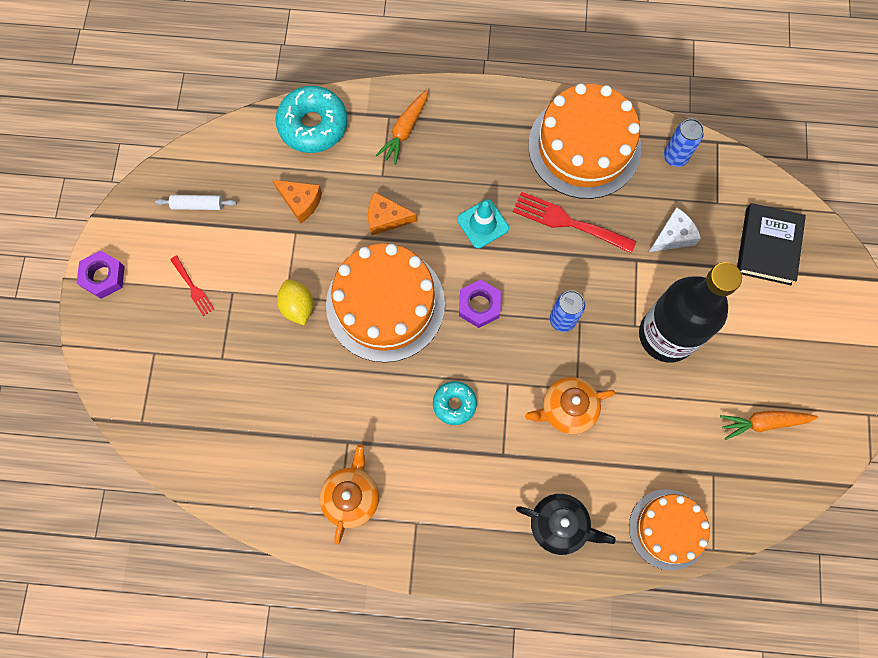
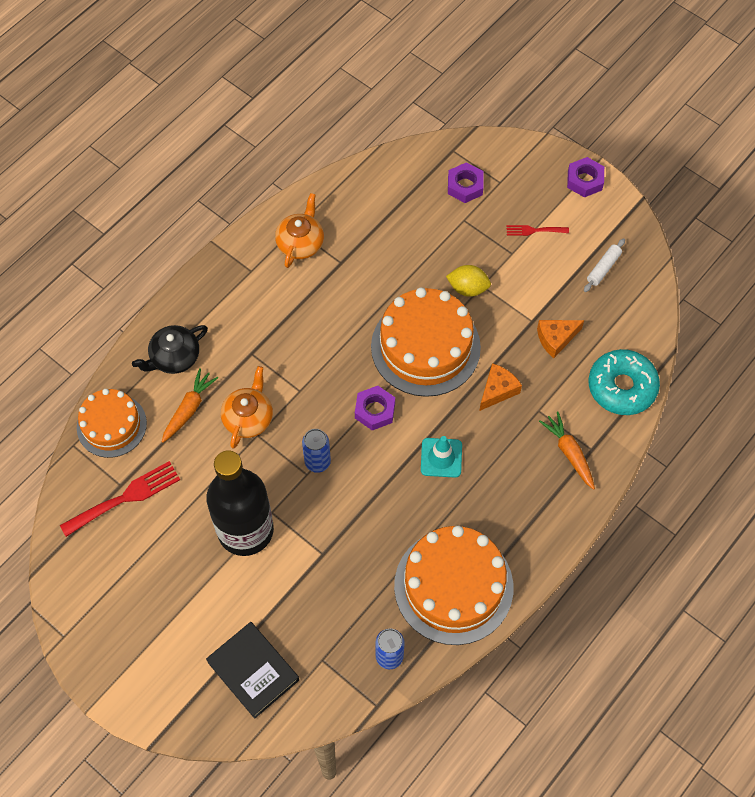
camera: 125 degrees right, 10 degrees down
(179, 383) = (465, 186): none -> purple nut
(351, 497) = (301, 243): orange teapot -> orange teapot turned 120 degrees counterclockwise
(454, 404) = (313, 345): turquoise donut -> none
(568, 222) = (395, 523): red fork -> red fork (126, 497)
(673, 236) = (320, 598): white cheese -> none
(764, 423) = (124, 550): orange carrot -> orange carrot (189, 409)

